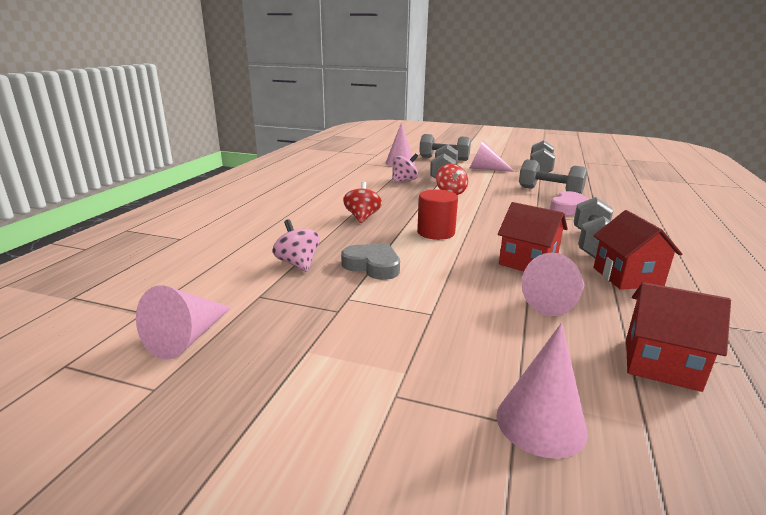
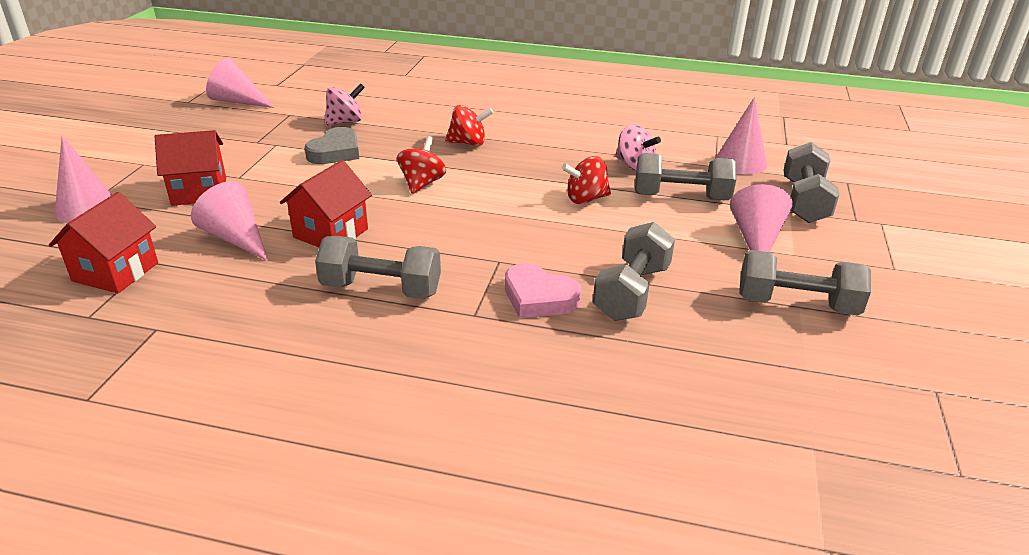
camera: 85 degrees right, 10 degrees up
(436, 232) = (422, 183): red cylinder -> red spinning top
(627, 277) = (279, 295): red house -> red house (199, 191)

